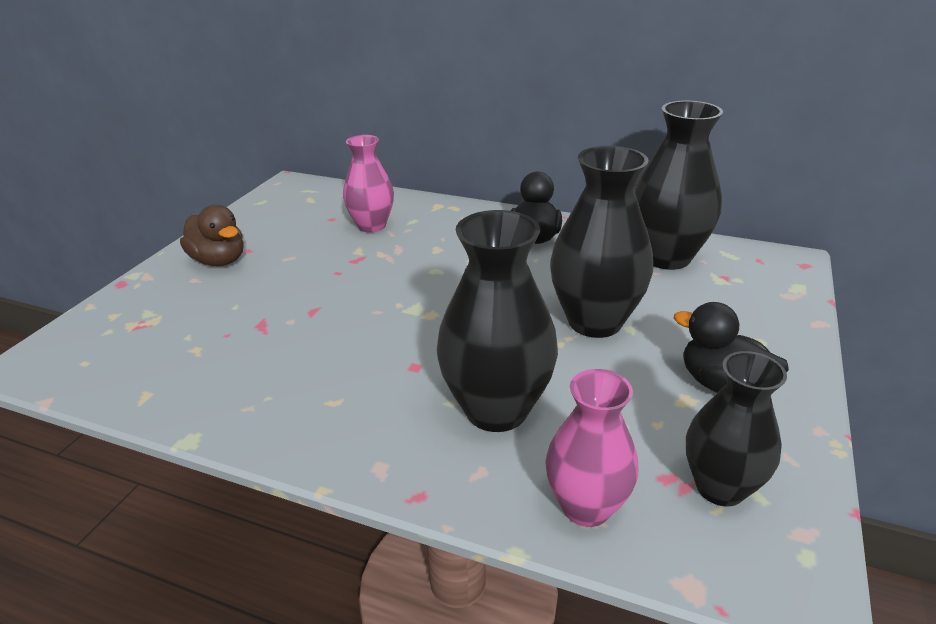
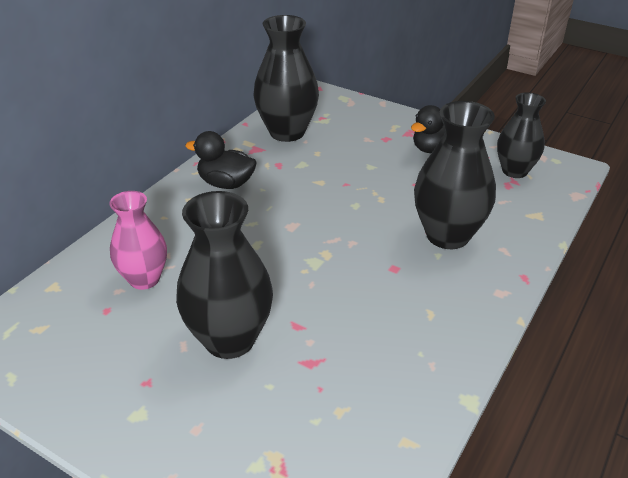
camera: 80 degrees left, 5 degrees up
(219, 261) = (160, 408): brown duck -> none
(586, 507) = (530, 215): pink vase -> none
(594, 322) = (359, 178): black vase -> black vase (229, 339)

